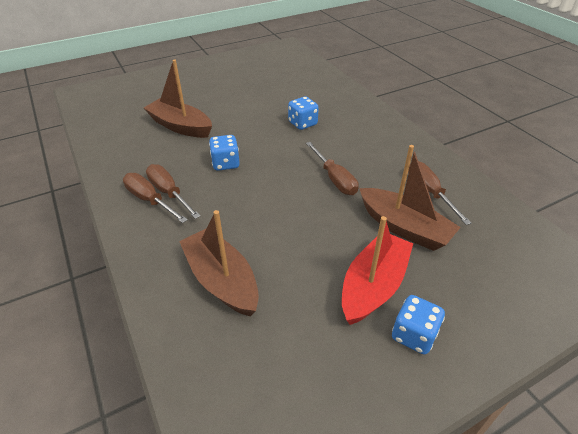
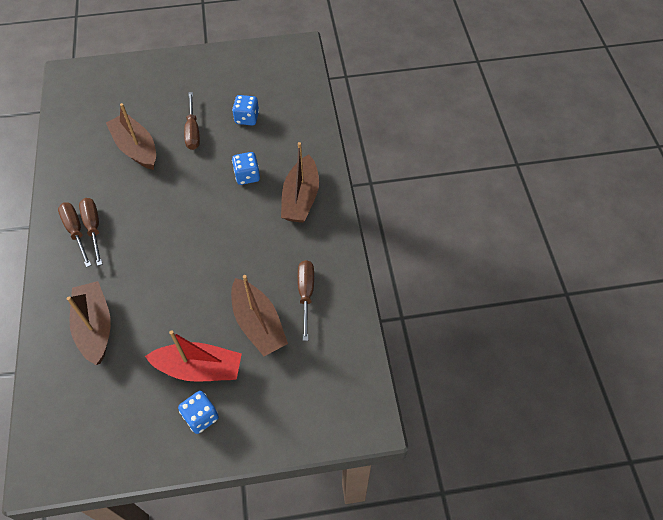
camera: 20 degrees right, 15 degrees up
(225, 163) = (153, 208): blue dice -> blue dice (247, 118)
(334, 179) = (235, 254): brown screwdriver -> brown screwdriver (193, 131)
(364, 128) = (301, 198): none -> brown boat
(373, 286) = (199, 368): red boat -> red boat turned 45 degrees clockwise

